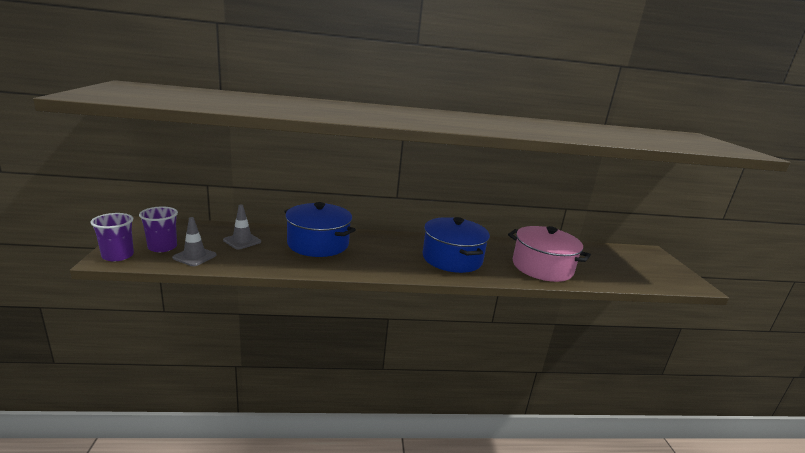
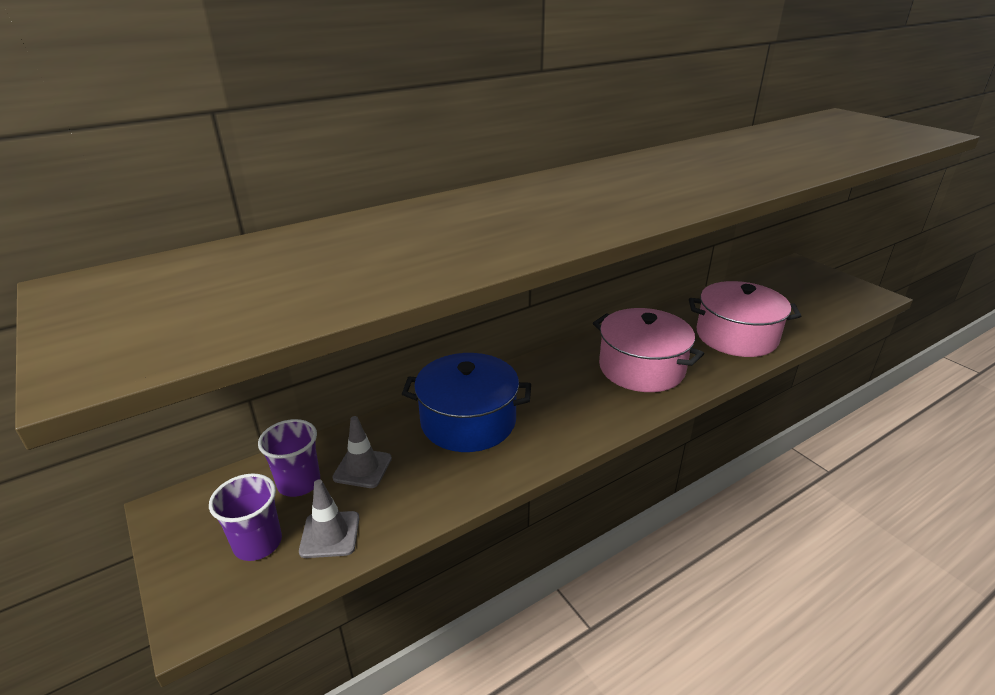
camera: 25 degrees left, 10 degrees up
(118, 256) = (206, 600): purple cup -> purple cup (299, 483)
(452, 258) = (641, 368): blue pot -> pink pot

